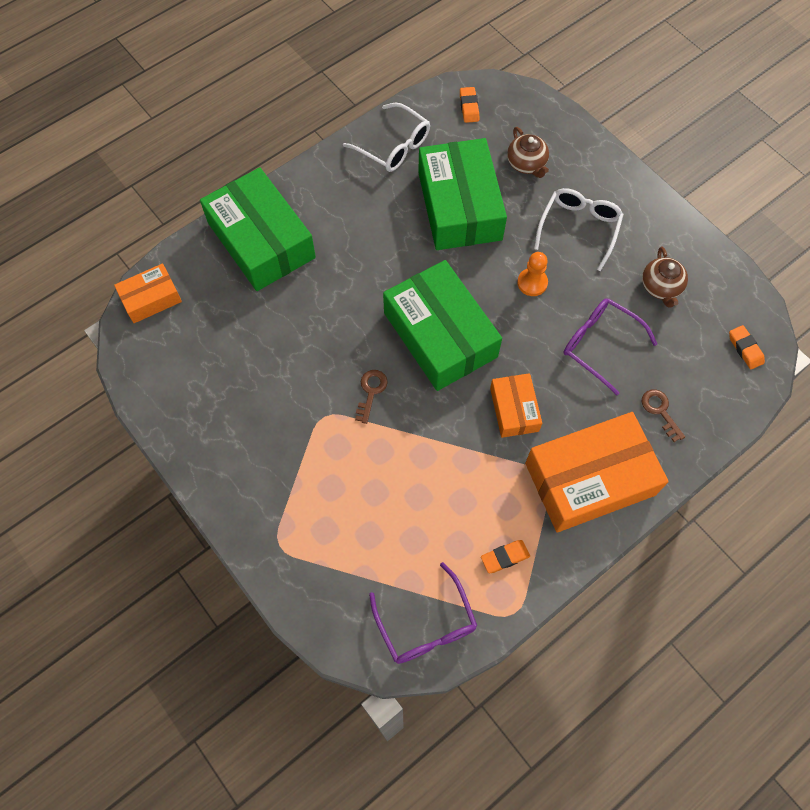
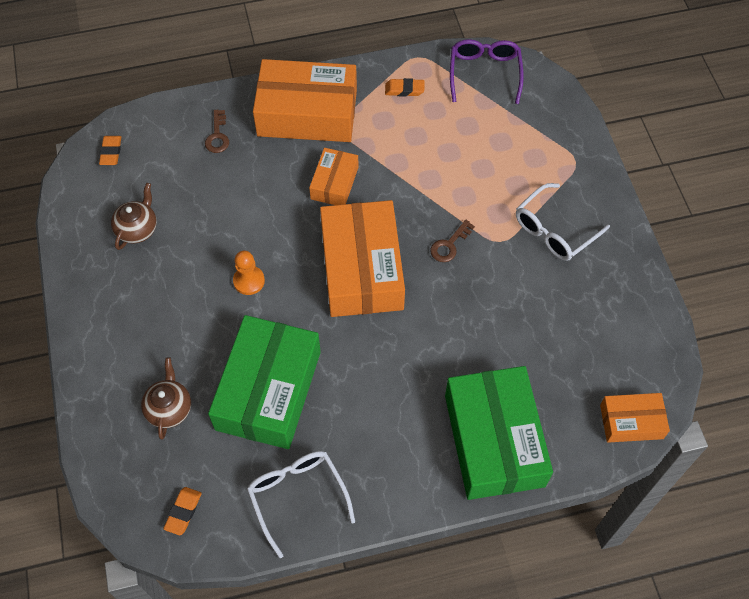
camera: 155 degrees left, 5 degrees down
(440, 335) = (362, 268): green box -> orange box
(579, 228) = (168, 315): white glasses -> white glasses (554, 230)
(600, 345) = (227, 203): purple glasses -> none

